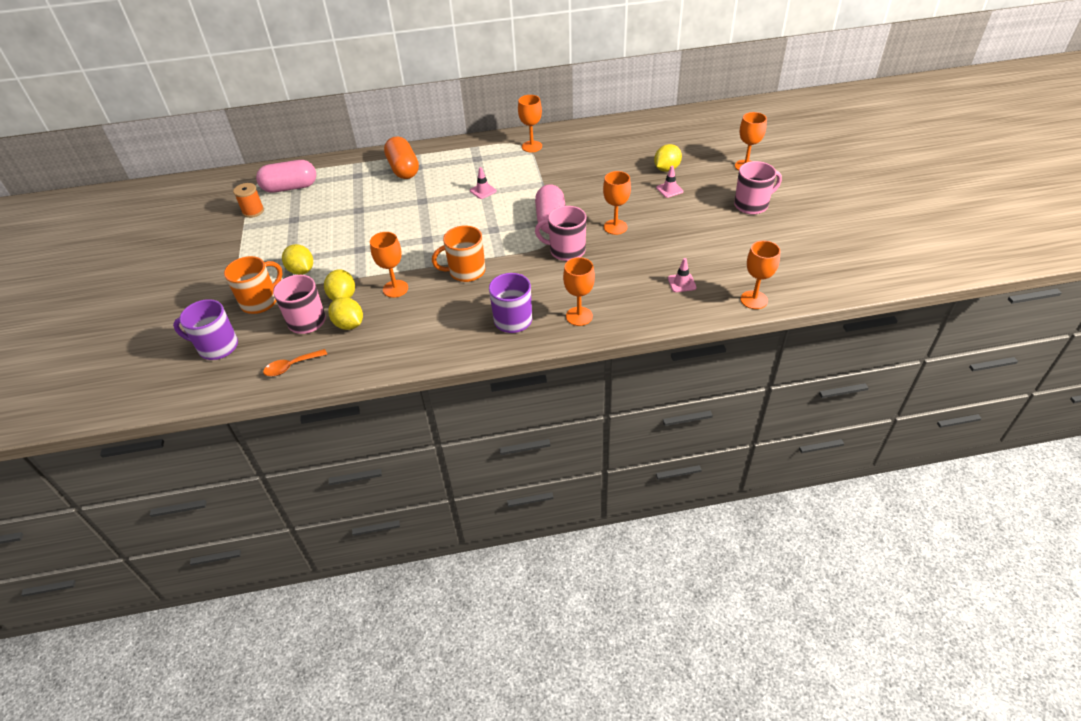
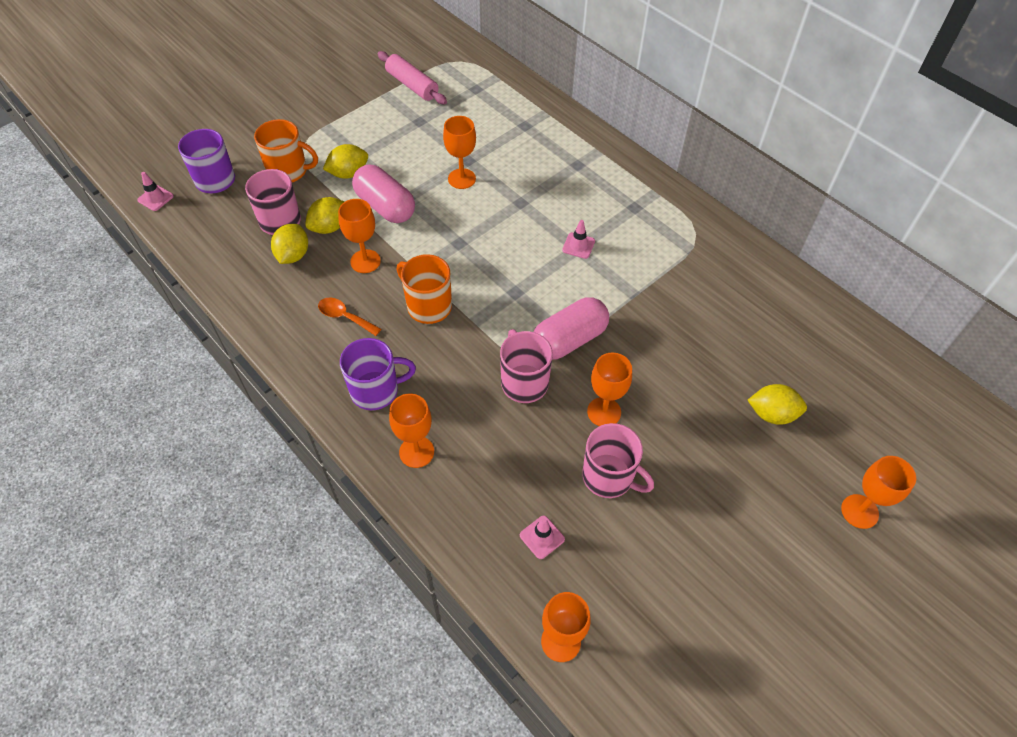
camera: 55 degrees right, 10 degrees up
(253, 211) = (412, 85): orange spool -> pink rolling pin
(290, 187) = (467, 88): pink capsule -> pink capsule (385, 206)
(291, 366) = (216, 246): orange spoon -> orange spoon (345, 317)
(301, 270) = (348, 173): yellow lemon -> yellow lemon turned 45 degrees clockwise
(403, 169) = (565, 155): orange capsule -> none
(532, 146) = (702, 246): orange goblet -> orange goblet (461, 179)
(669, 190) = (727, 438): pink traffic cone -> pink traffic cone (155, 198)
(752, 205) = (770, 557): pink mug -> pink mug (609, 477)

